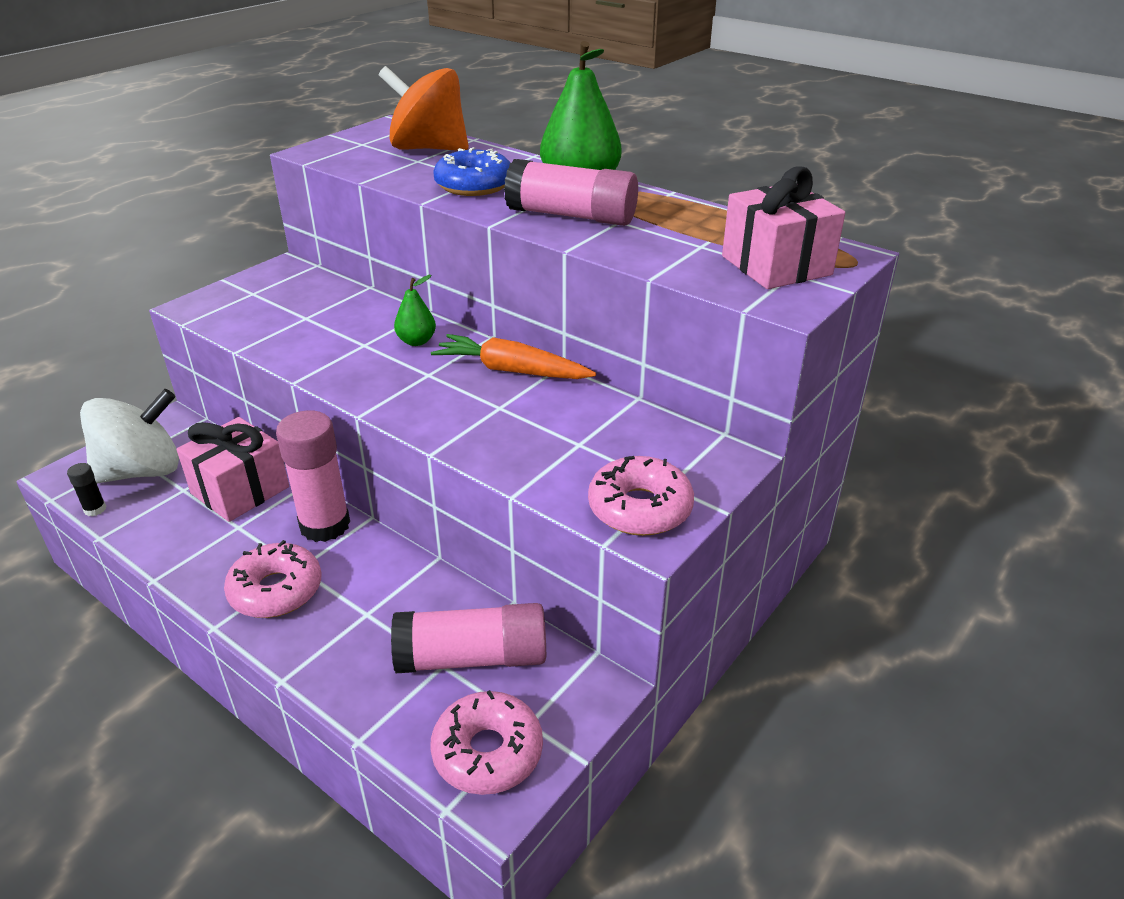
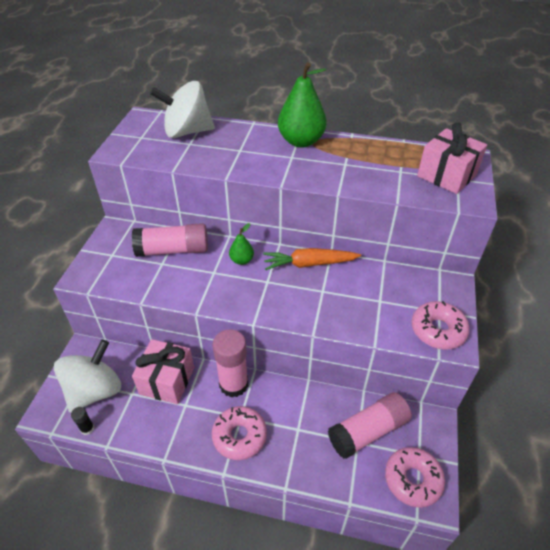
camera: 25 degrees left, 10 degrees up
(428, 149) = (187, 132): orange spinning top -> white spinning top
(474, 185) = (242, 156): blue donut -> none
(571, 216) = (318, 167): pink glue stick -> pink glue stick (173, 250)

